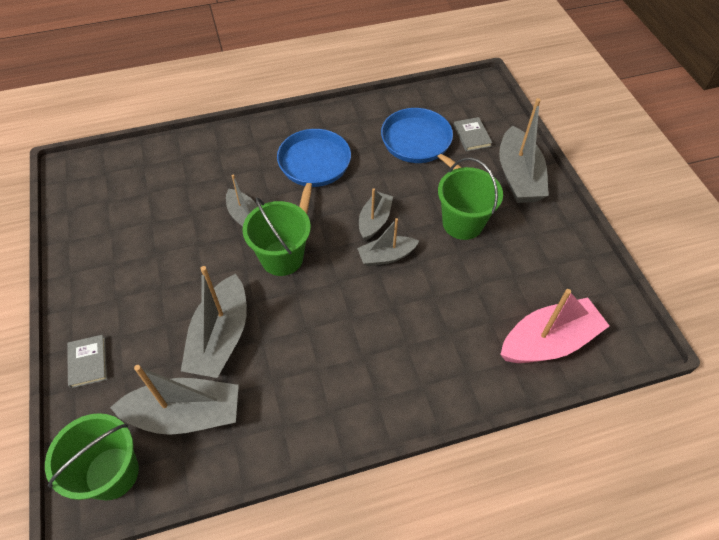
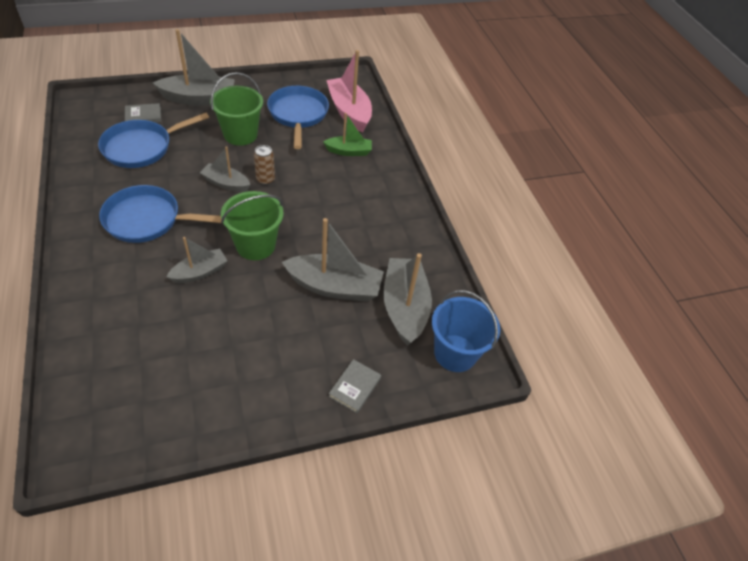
camera: 95 degrees left, 5 degrees down
(88, 362) = (355, 387): grey book -> grey book turned 45 degrees counterclockwise
(112, 473) = (455, 353): green bucket -> blue bucket
(386, 256) = (265, 180): grey boat -> brown can
(458, 344) = (349, 151): none -> green boat
(520, 279) = (298, 115): none -> blue pan

